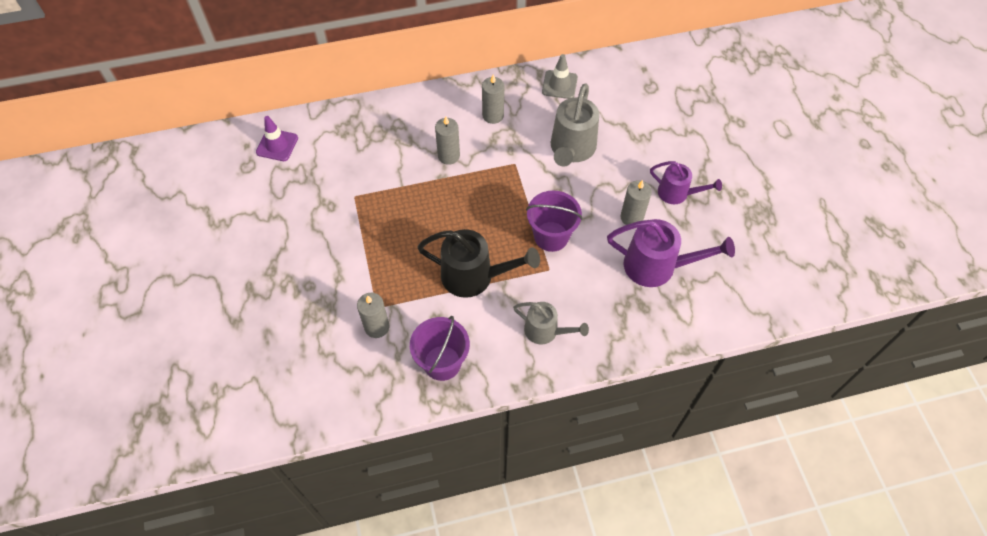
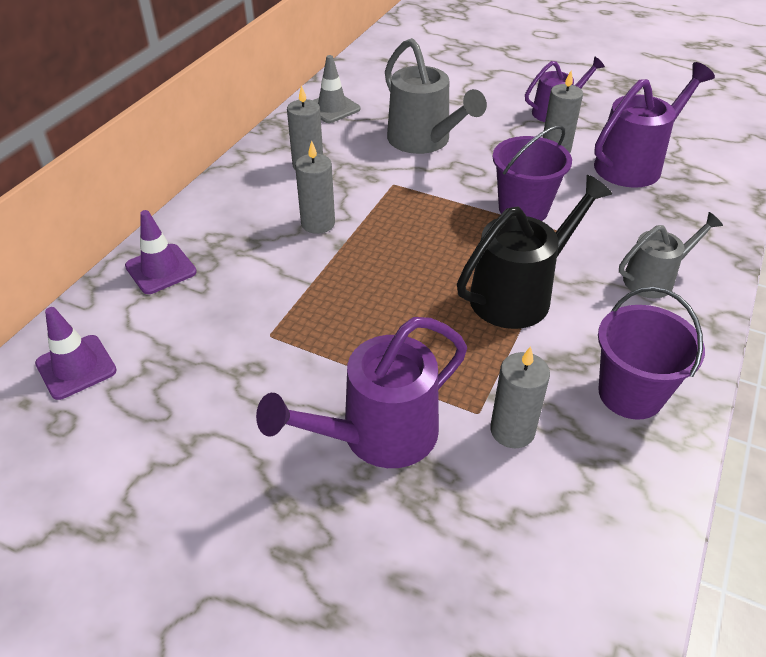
camera: 50 degrees left, 15 degrees down
(331, 278) = (377, 436): none -> purple watering can
(358, 122) = (161, 269): none -> purple traffic cone

